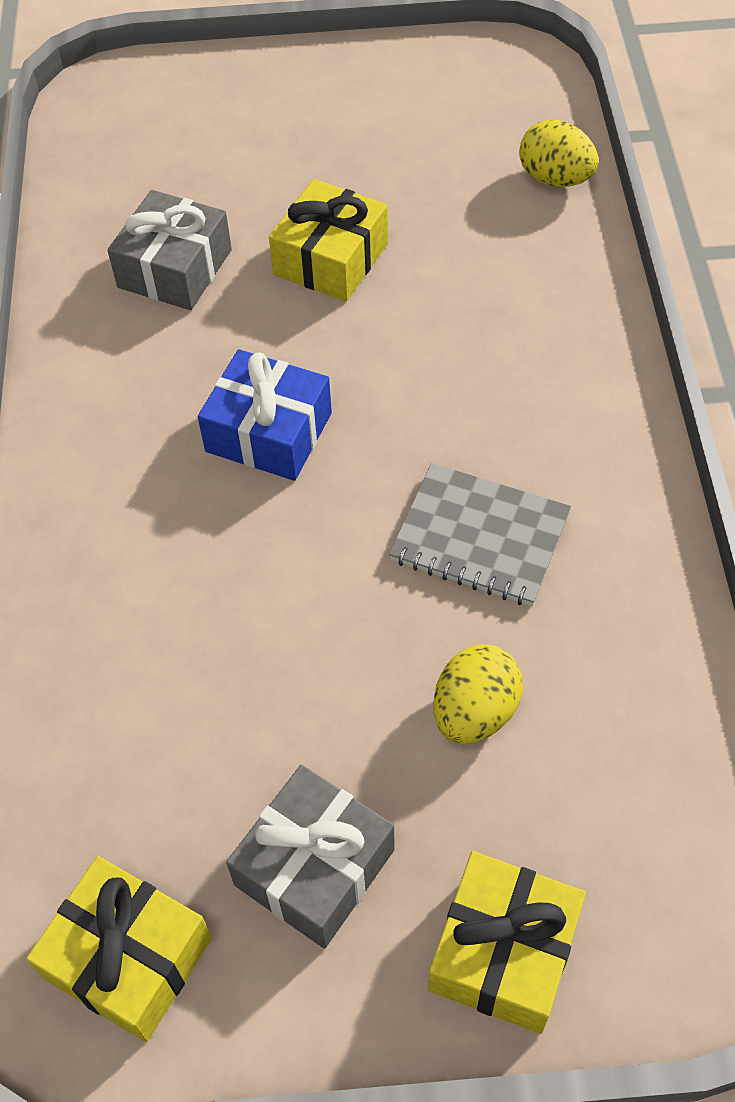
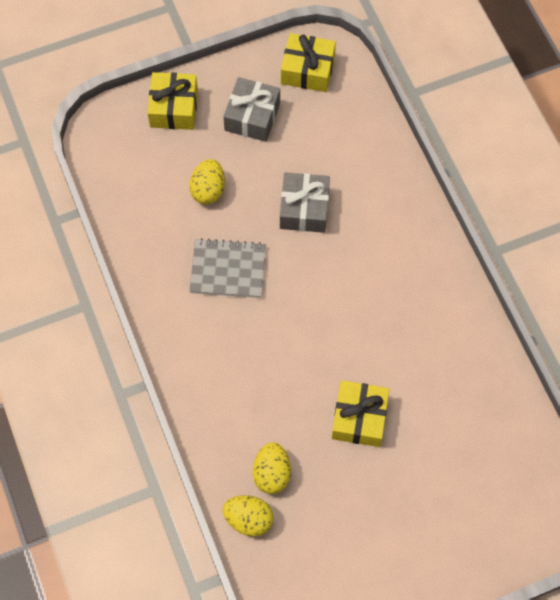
camera: 160 degrees right, 10 degrees up
(175, 268) = (442, 386): grey gift -> grey gift (304, 209)
(269, 432) = (347, 298): blue gift -> none
(500, 222) = (272, 473): none -> yellow egg

